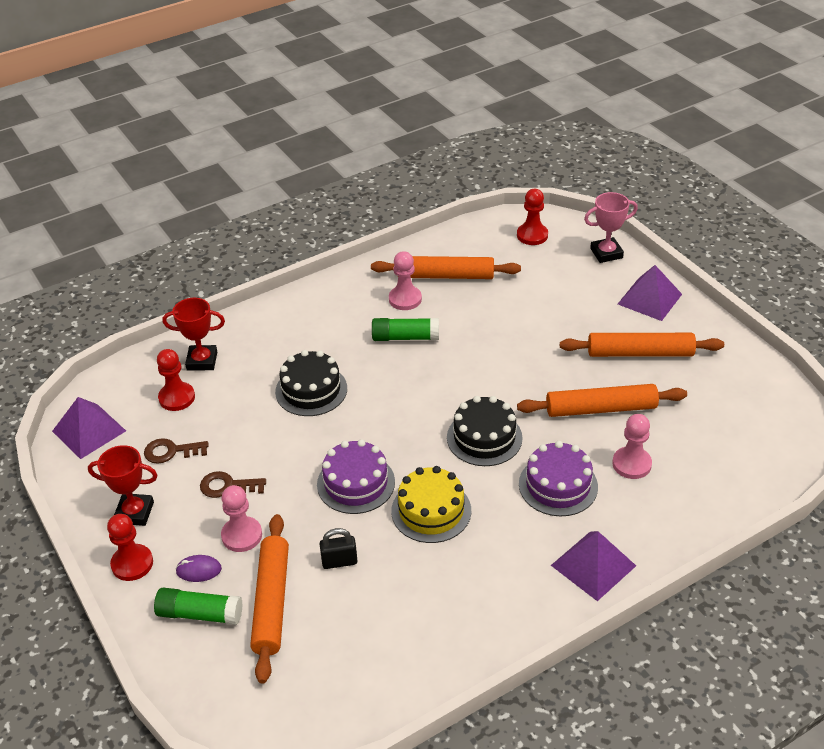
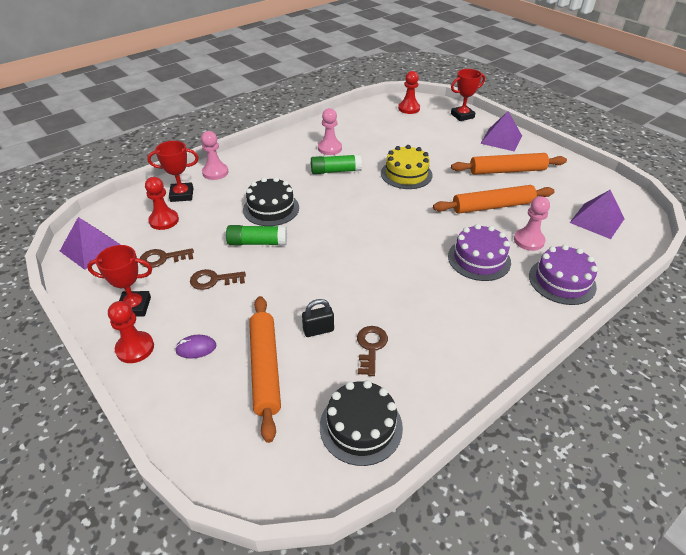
camera: 10 degrees left, 0 degrees up
(199, 614) = (201, 385): green glue stick -> green glue stick (257, 243)
(242, 535) = (230, 317): pink pawn -> pink pawn (215, 172)
(356, 483) = (319, 270): purple cake -> purple cake (562, 281)
(395, 588) = (371, 347): none -> brown key
(431, 511) = (385, 285): yellow cake -> yellow cake (406, 174)
(445, 276) = (355, 133): orange rolling pin -> none
(484, 437) = (412, 231): black cake -> black cake (361, 426)
(593, 565) = (527, 314): purple pyramid -> purple pyramid (597, 220)
(606, 253) = (462, 116): pink trophy -> red trophy

